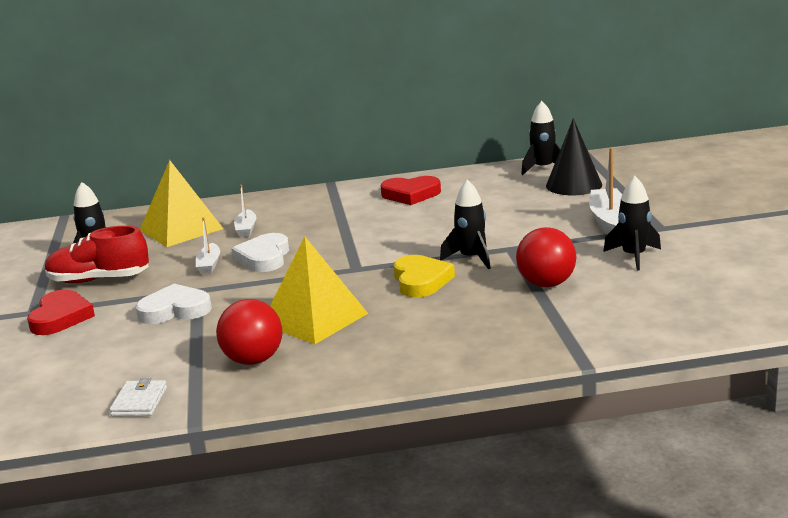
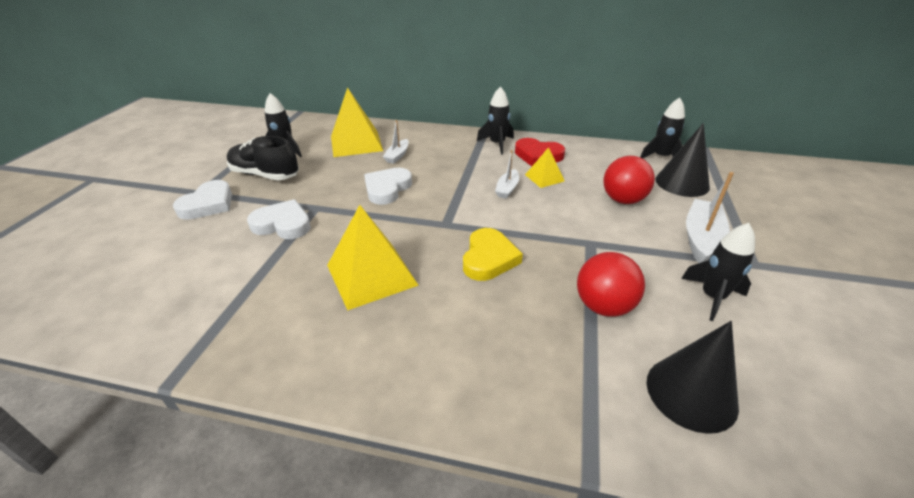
camera: 20 degrees right, 15 degrees up
(60, 317) = (208, 204): red heart -> white heart
(99, 280) = (265, 175): red shoe -> black shoe
(139, 402) = (160, 330): white wallet -> none
(209, 265) = (345, 183): white boat -> white boat (507, 189)
(253, 360) = (285, 311): red ball -> red ball (623, 200)
(431, 211) = (544, 177): none -> yellow pyramid
(471, 258) = (548, 244): black rocket -> black rocket (497, 144)
(638, 311) = (691, 393): none -> black cone

